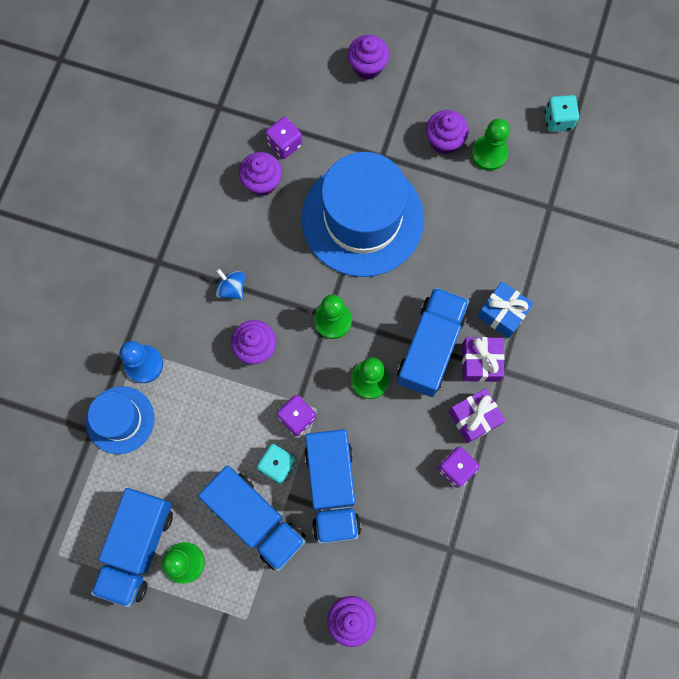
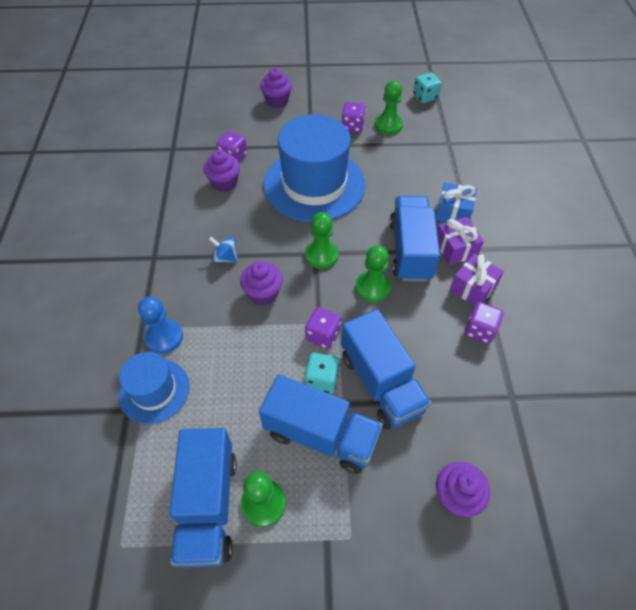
camera: 20 degrees left, 20 degrees down
(444, 141) = (352, 126): purple cupcake -> purple dice

